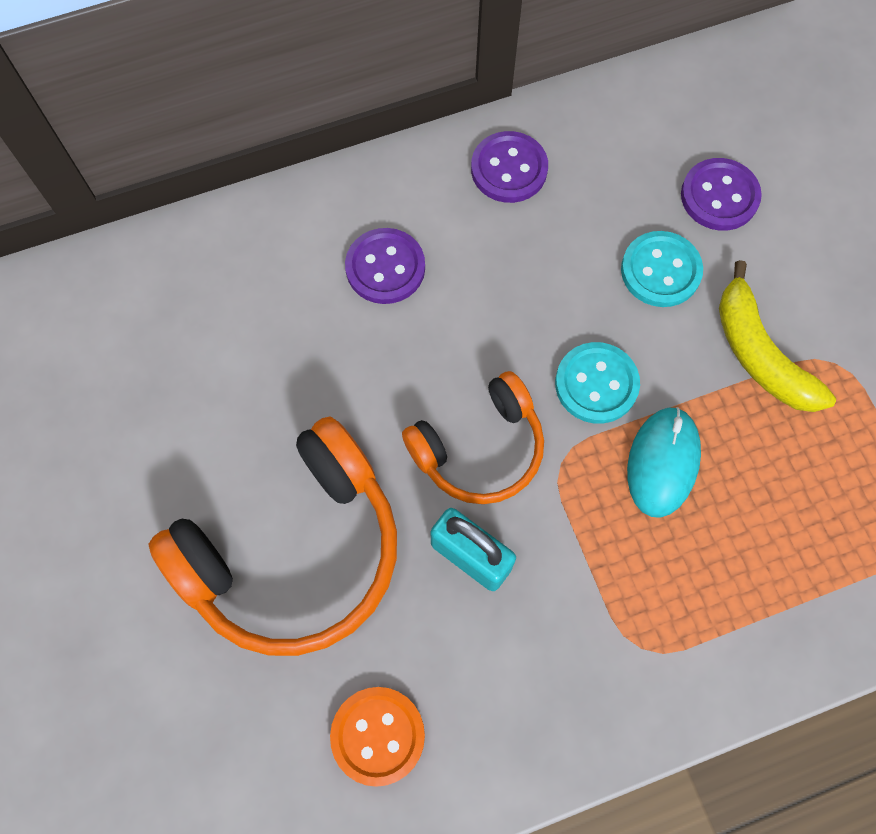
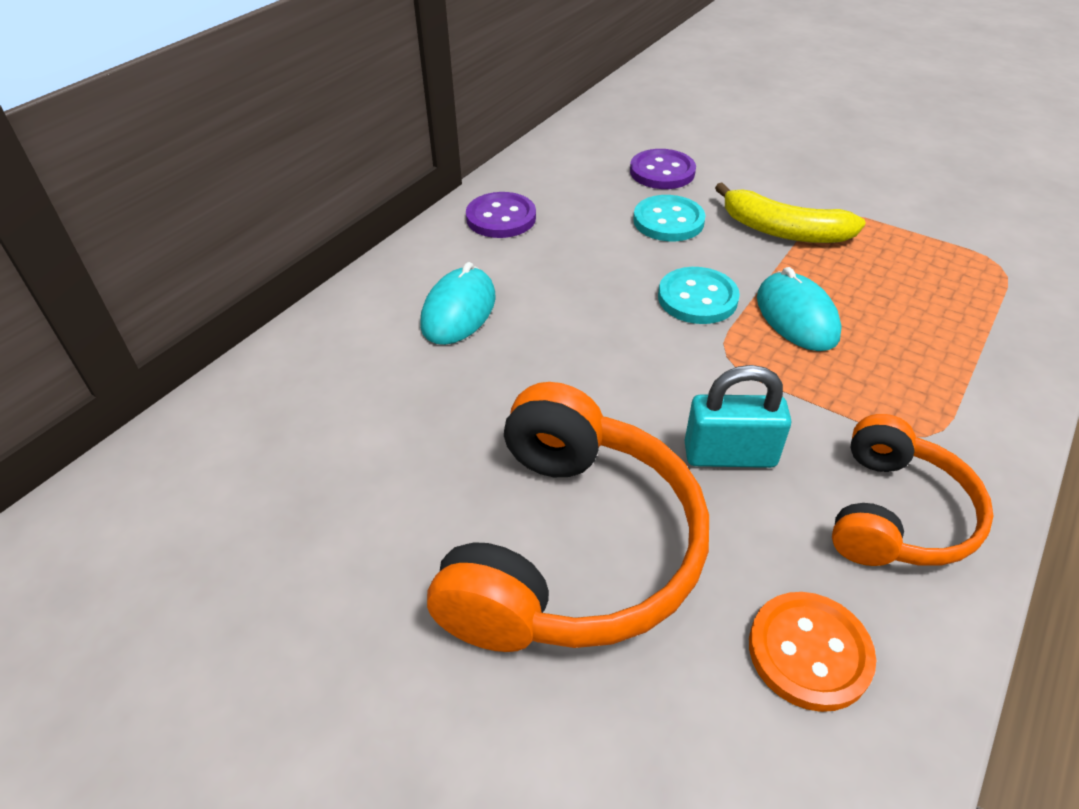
camera: 35 degrees left, 25 degrees down
(385, 268) = (458, 311): purple button -> turquoise mouse
(479, 449) = (656, 381): orange headphones -> orange headphones (896, 514)

